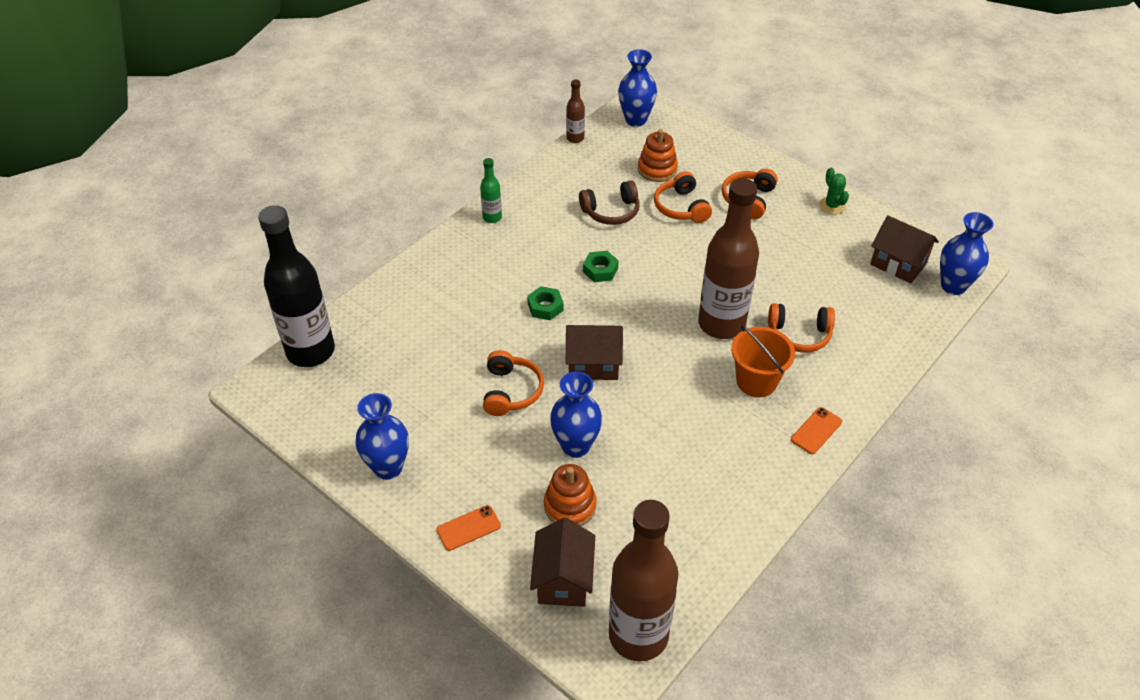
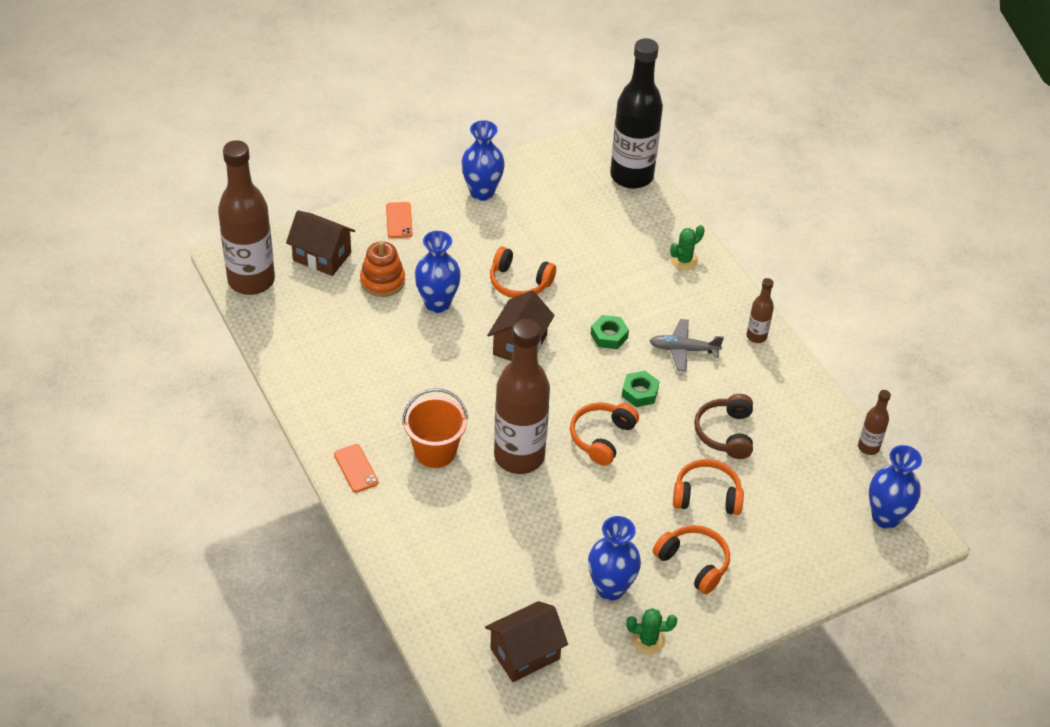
camera: 110 degrees right, 0 degrees up
(419, 283) = (684, 260): none -> green cactus
(492, 217) = (756, 336): green bottle -> brown bottle
(534, 256) = (683, 349): none -> grey plane
(657, 169) = (782, 500): orange stacking toy -> none
(799, 334) = (473, 512): orange headphones -> orange headphones (602, 437)
(953, 286) = (466, 687): blue vase -> blue vase (610, 588)

